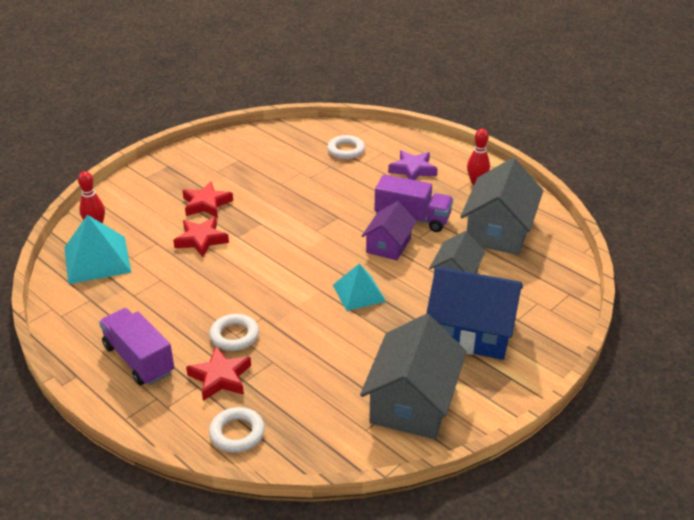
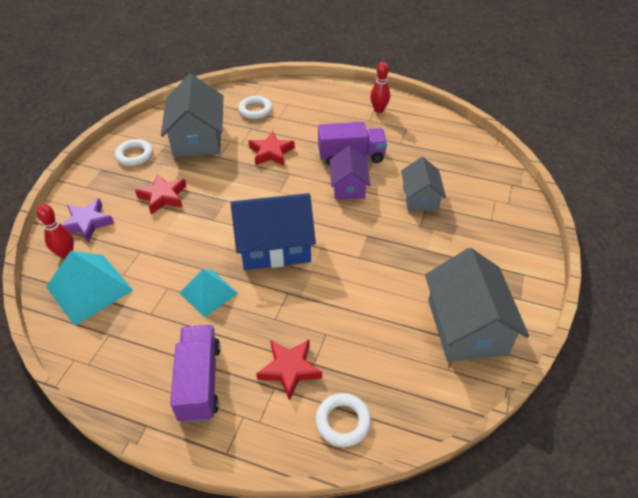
camera: 25 degrees left, 10 degrees up
(139, 360) = (199, 382): purple truck -> purple truck turned 60 degrees clockwise
(201, 240) = (181, 234): red star -> red star (271, 152)
(234, 336) = (275, 321): white ring -> white ring (135, 155)
(359, 293) = (354, 239): turquoise pyramid -> turquoise pyramid (208, 293)
(413, 170) = (322, 113): purple star -> purple star (87, 223)
(471, 332) = (466, 243): blue house -> blue house (274, 245)
(499, 231) = (424, 147): grey house -> grey house (198, 138)

